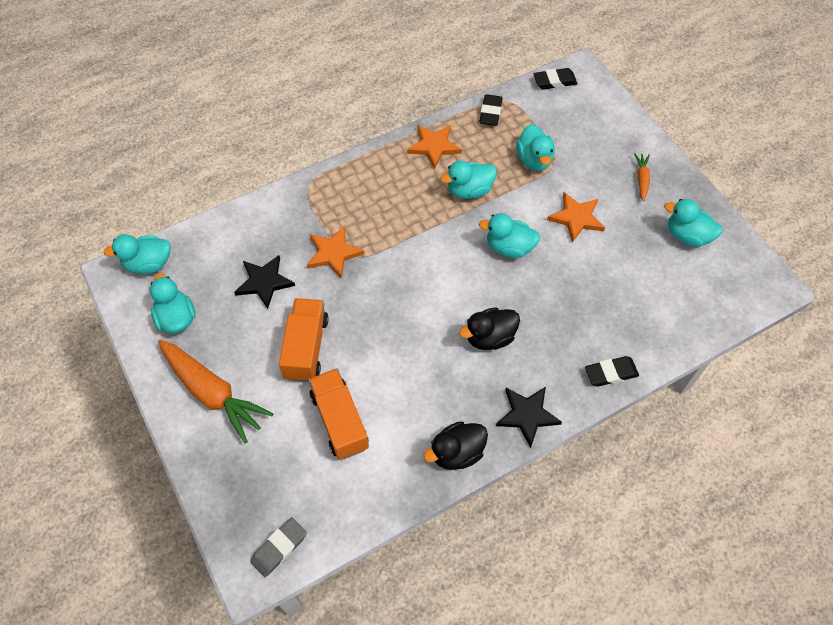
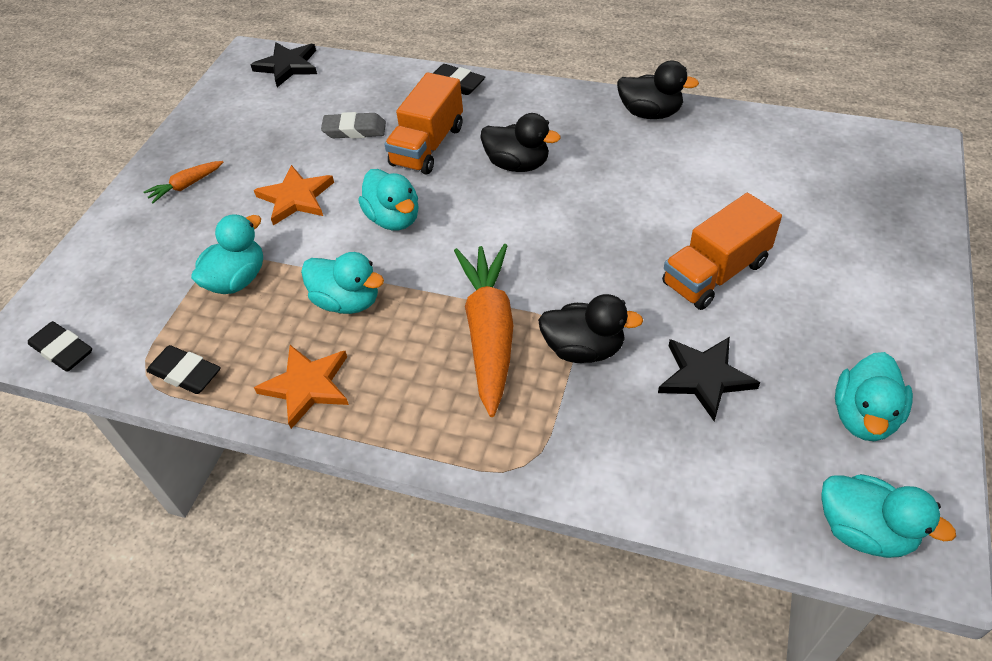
camera: 130 degrees left, 10 degrees down
(212, 393) = (867, 300): orange carrot -> orange carrot (489, 333)
(279, 548) = (879, 145): grey eraser -> grey eraser (354, 130)
(333, 253) = (584, 349): orange star -> black duck
(340, 421) = (737, 193): orange truck -> orange truck (427, 146)
(490, 113) = (186, 373): black eraser -> black eraser turned 60 degrees clockwise
(527, 415) = (559, 100): black star -> black star (288, 66)
(687, 235) = (239, 121): turquoise duck -> none

